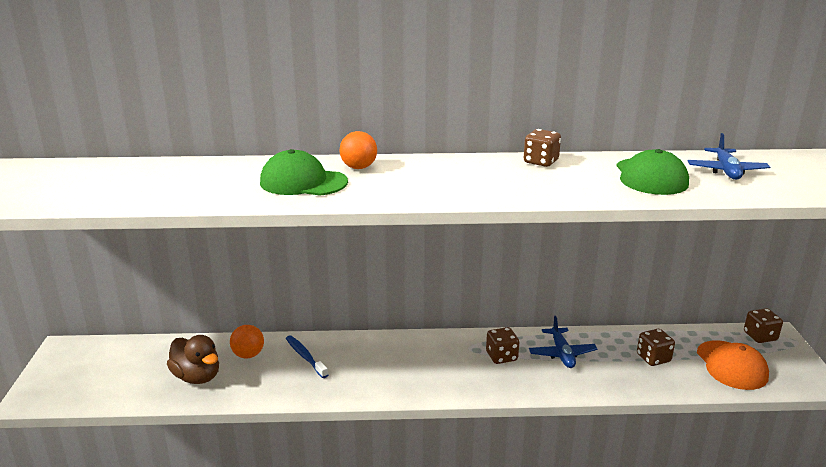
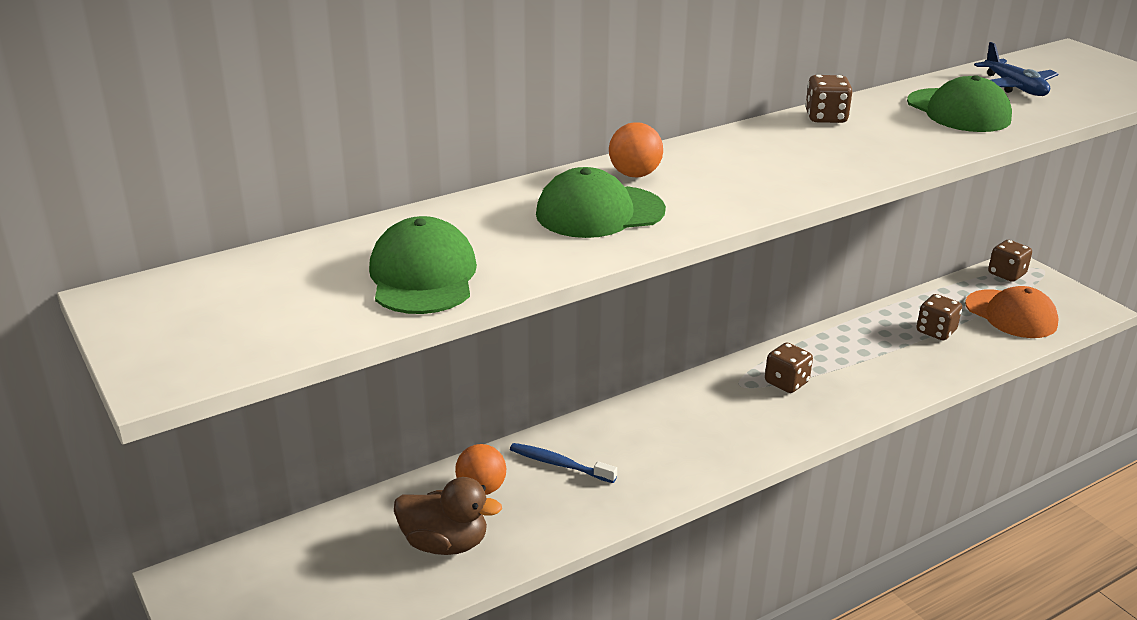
camera: 30 degrees left, 5 degrees up
(157, 190) = (423, 276): none -> green cap
(562, 353) = (844, 357): blue plane -> none

